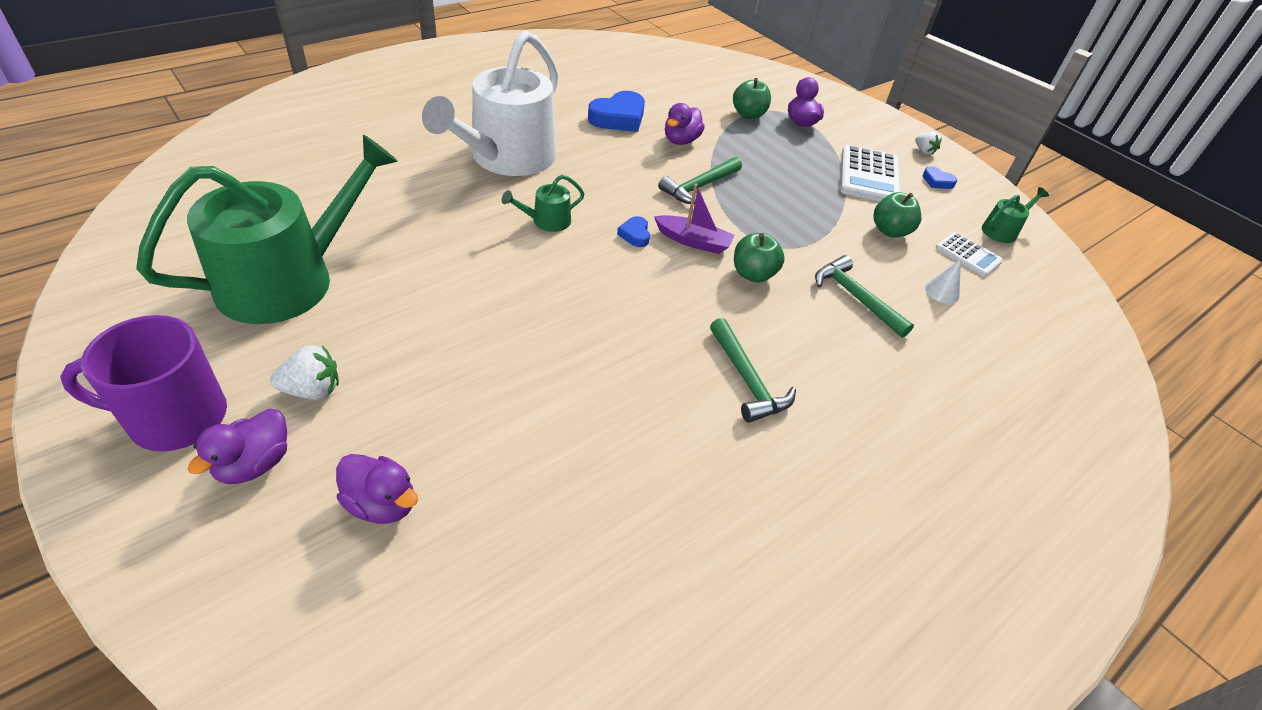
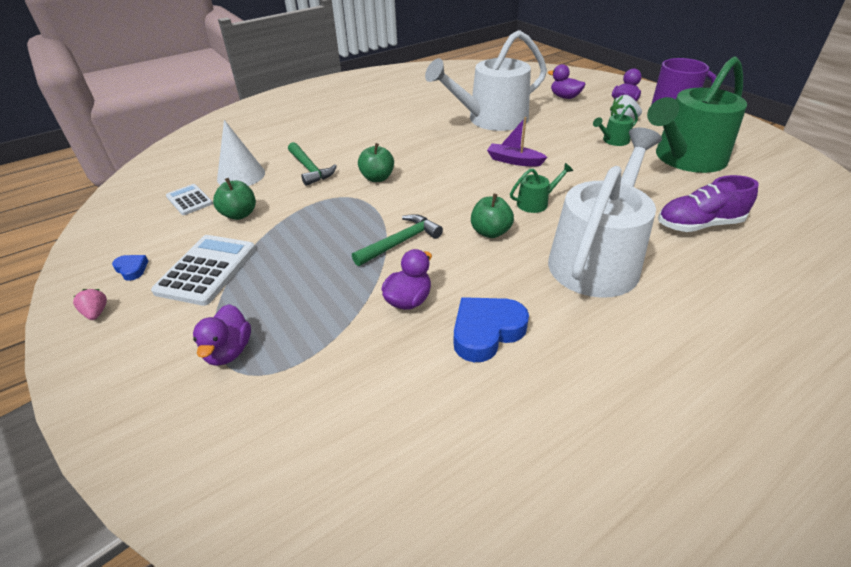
camera: 170 degrees left, 5 degrees down
(375, 181) = (698, 225): none -> purple shoe
(577, 412) = (491, 120): none -> white watering can
(635, 235) = (463, 197): blue heart -> none
(693, 241) = (417, 196): purple boat -> purple boat (514, 161)
(747, 380) = (401, 132): green hammer -> none
(748, 115) = (300, 359): green apple -> green apple (490, 232)
(924, 151) = (96, 313): white strawberry -> pink strawberry
(942, 291) = (241, 175): white cone -> white cone, size x1.90
(1002, 230) = (129, 222): green watering can -> green watering can (613, 141)

